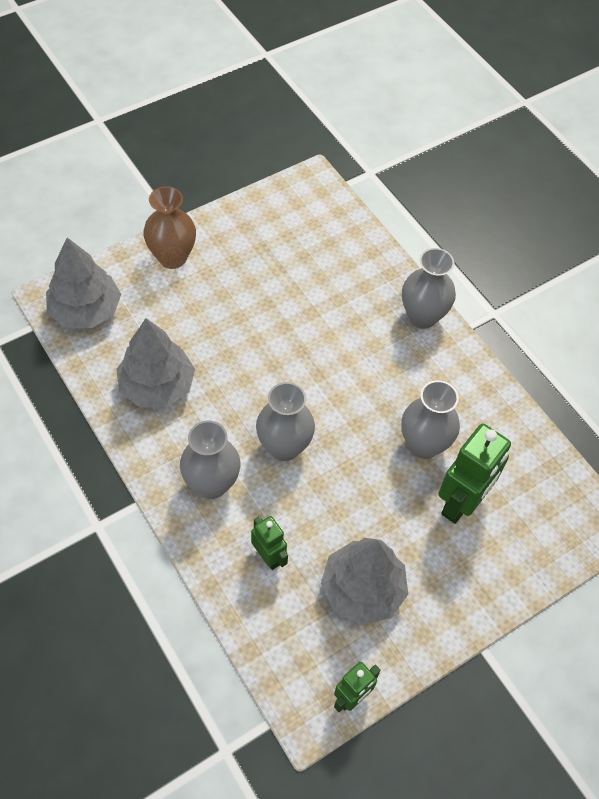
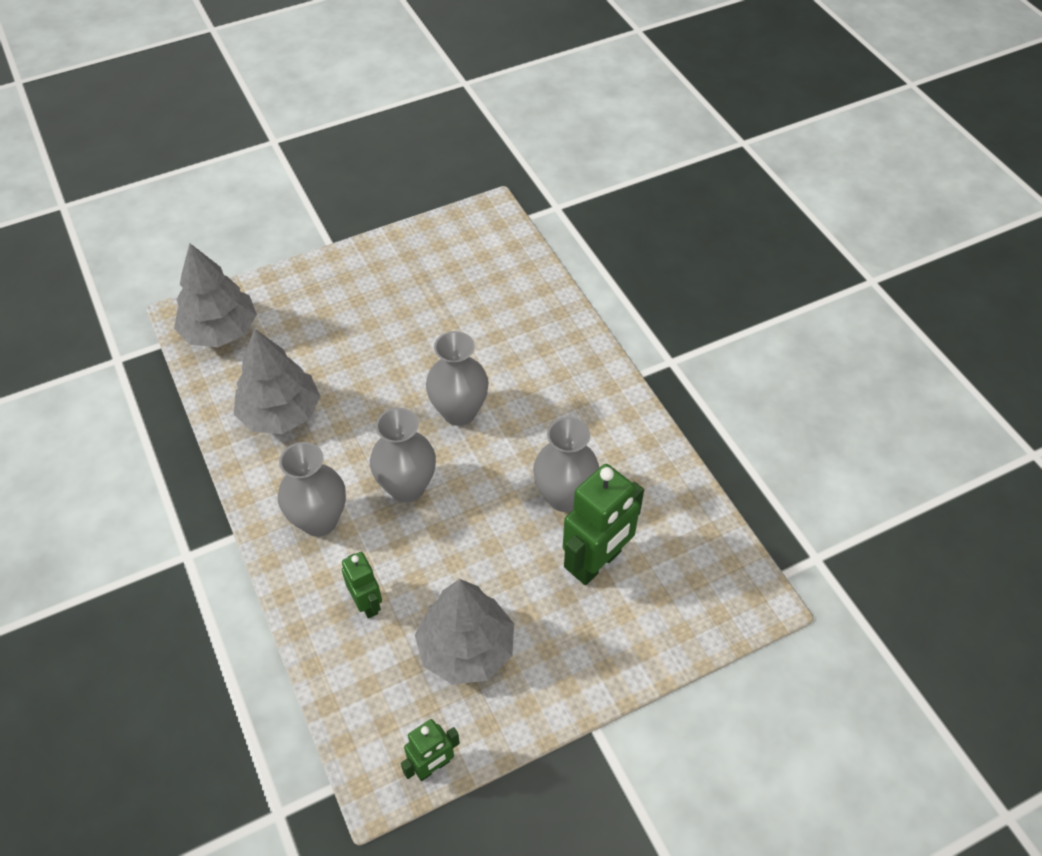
camera: 10 degrees right, 5 degrees down
(172, 257) = (323, 282): brown vase -> none
(422, 316) = (587, 360): grey vase -> grey vase (459, 412)

